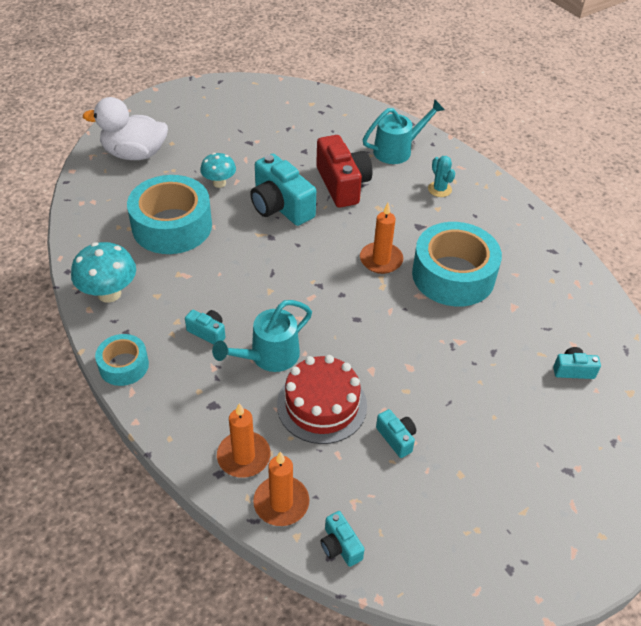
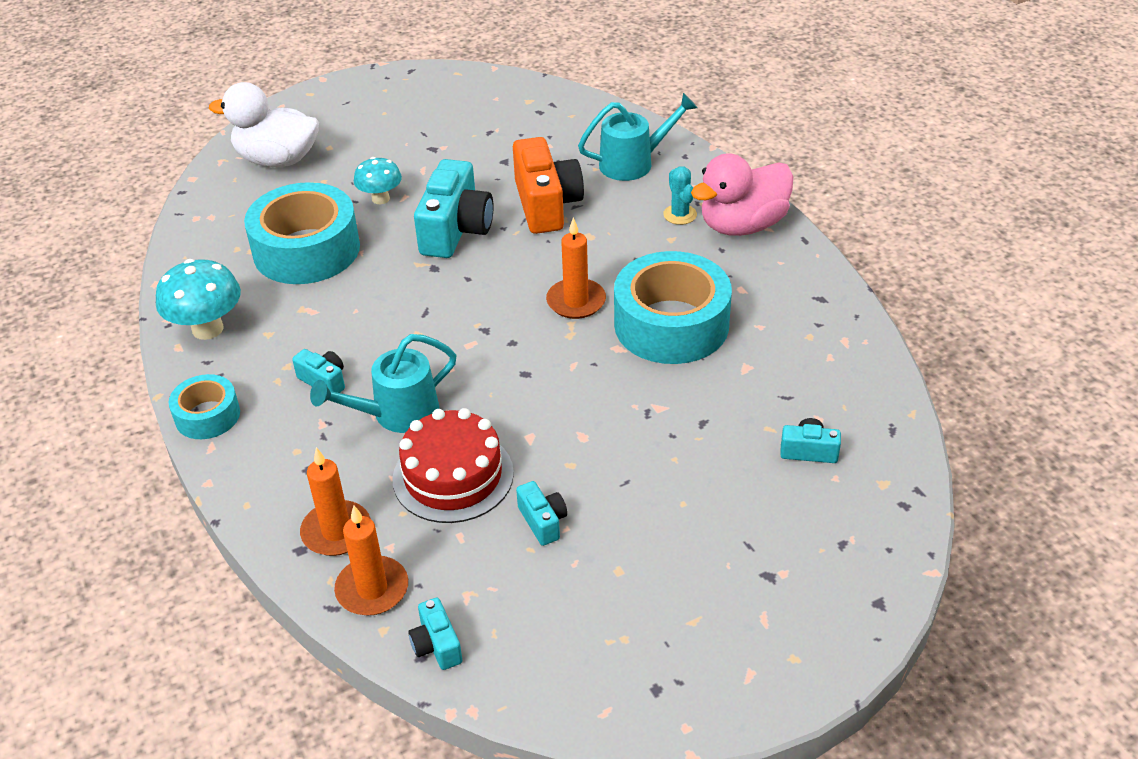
camera: 10 degrees right, 5 degrees down
(280, 206) = (456, 230): turquoise camera -> turquoise camera turned 135 degrees counterclockwise
(342, 184) = (546, 205): red camera -> orange camera
(485, 196) = (742, 225): none -> pink duck

